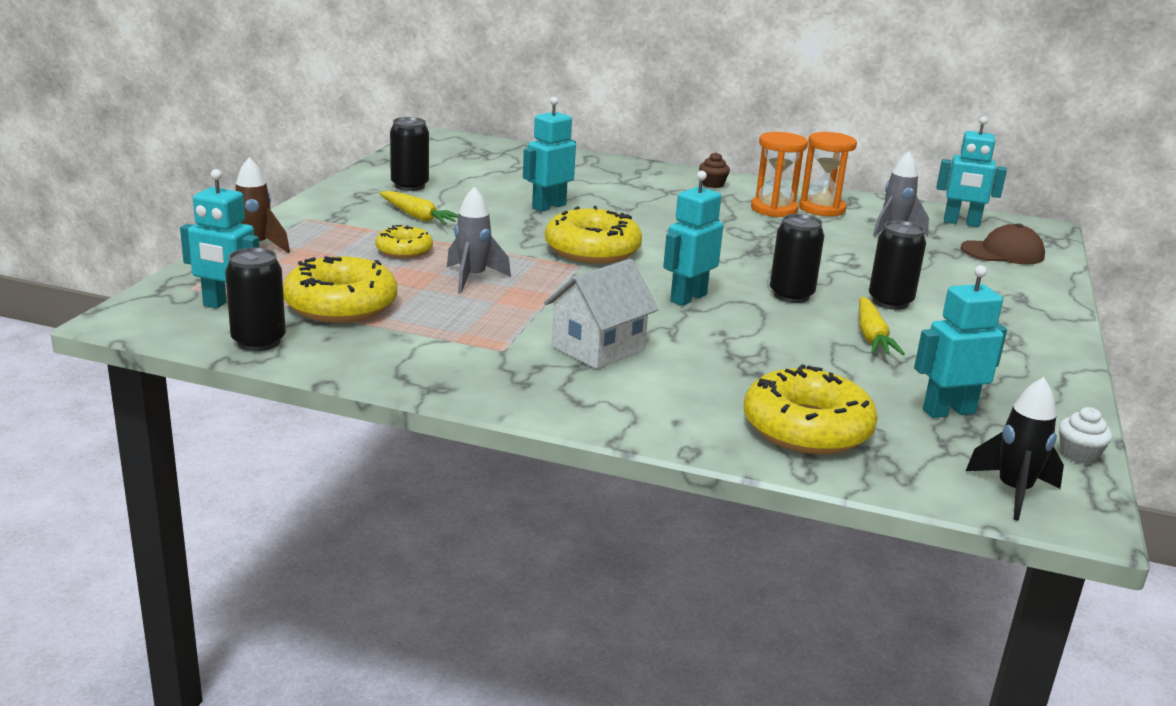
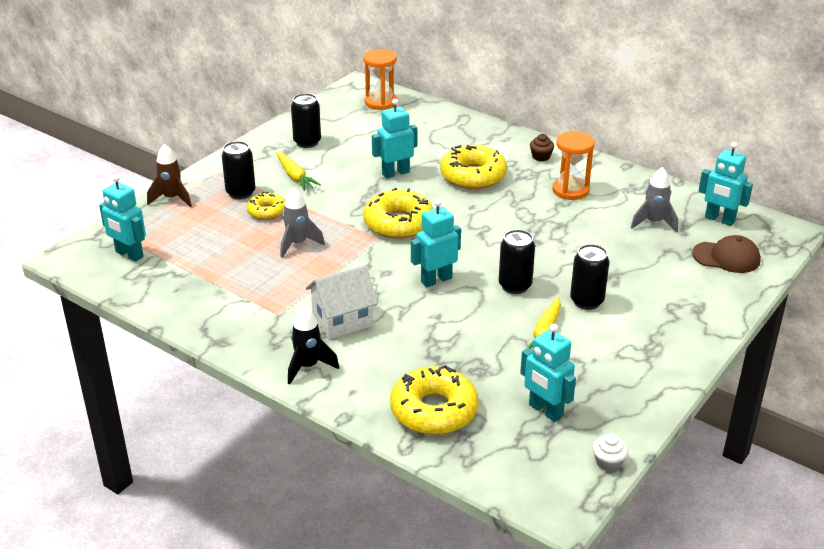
camera: 20 degrees right, 10 degrees up
(258, 342) = (134, 288): black can -> black can (240, 193)
(341, 305) = (199, 261): yellow donut -> yellow donut (473, 176)
(822, 209) = (611, 193): orange hourglass -> orange hourglass (380, 102)
(948, 411) = (545, 411): turquoise robot -> turquoise robot turned 135 degrees counterclockwise
(1013, 492) = (533, 485): black rocket -> black rocket (308, 367)

